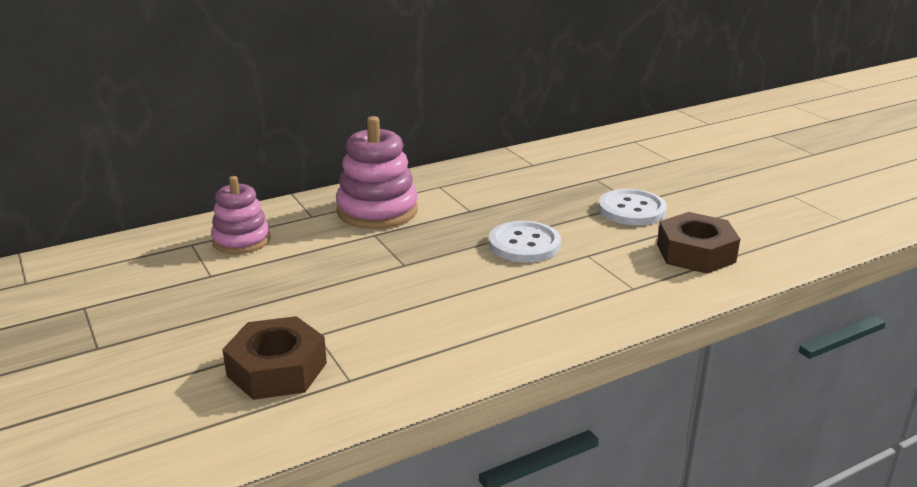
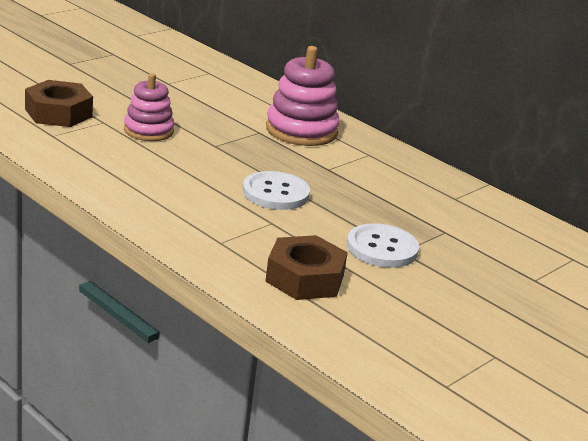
camera: 70 degrees right, 0 degrees up
(241, 240) = (222, 87): pink stacking toy -> pink stacking toy (148, 131)

